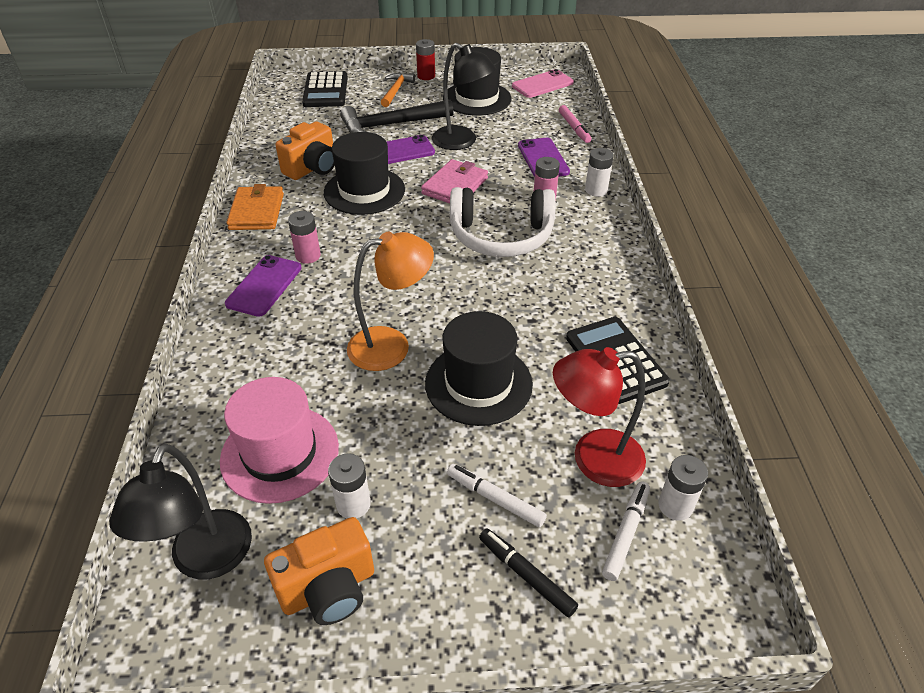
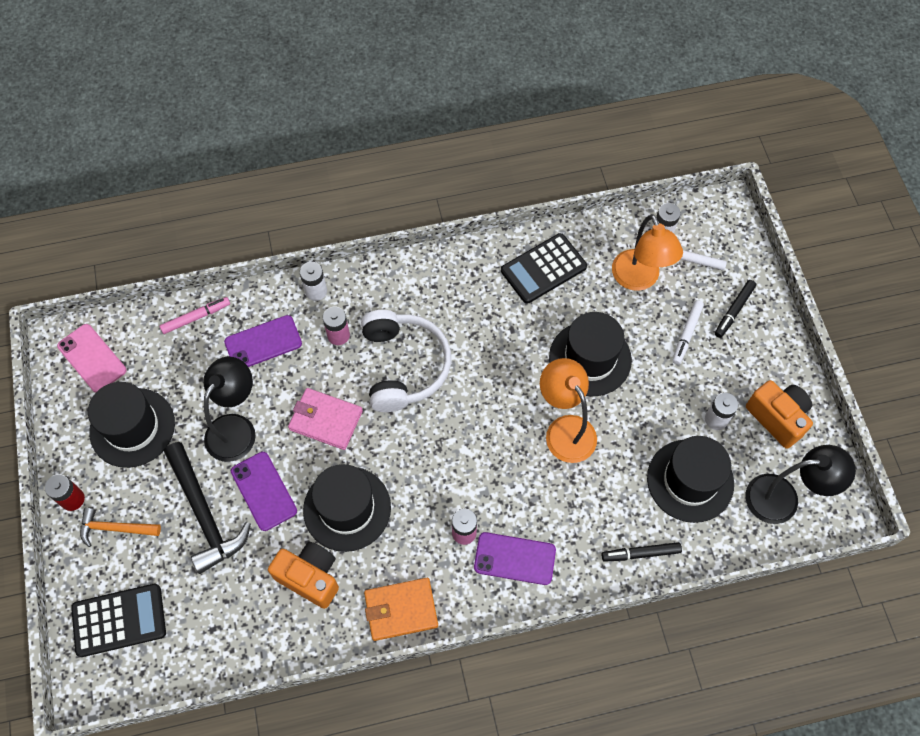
camera: 100 degrees left, 20 degrees up
(215, 385) = (640, 553): none -> black marker
(280, 453) = (690, 480): pink hat -> black hat
(593, 459) = (639, 279): red lamp -> orange lamp

